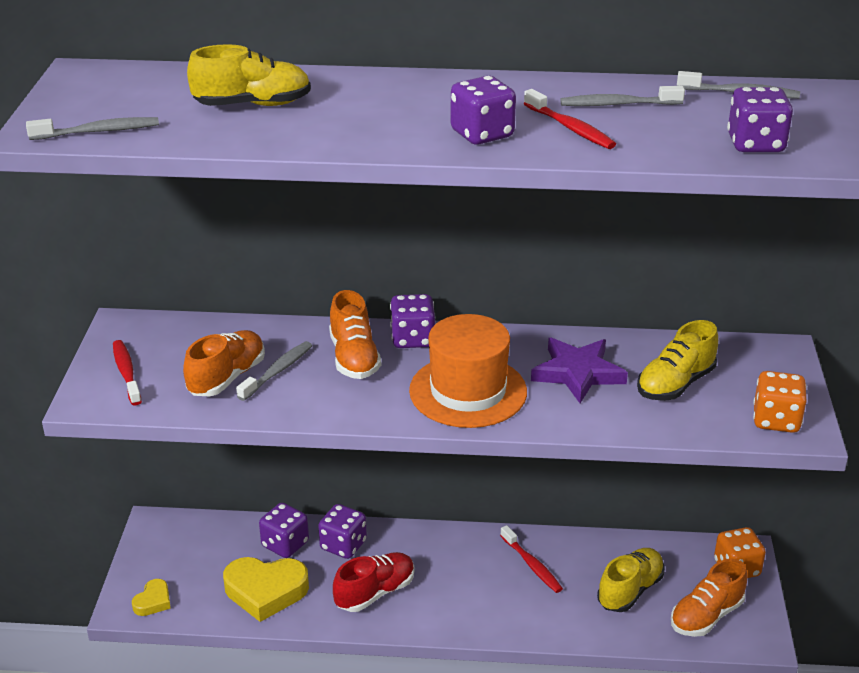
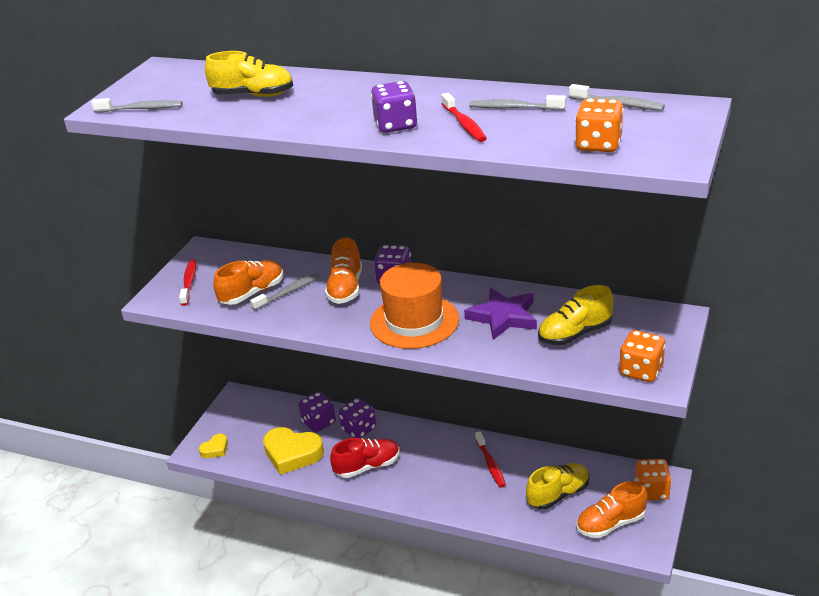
camera: 20 degrees right, 0 degrees up
(755, 144) = (598, 145): purple dice -> orange dice

